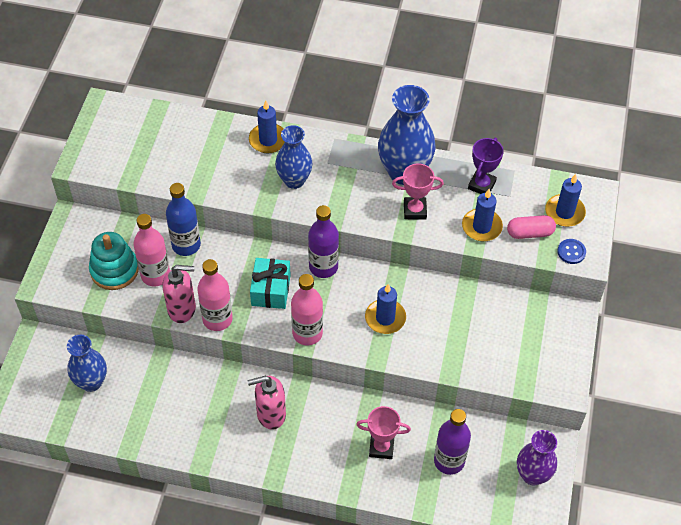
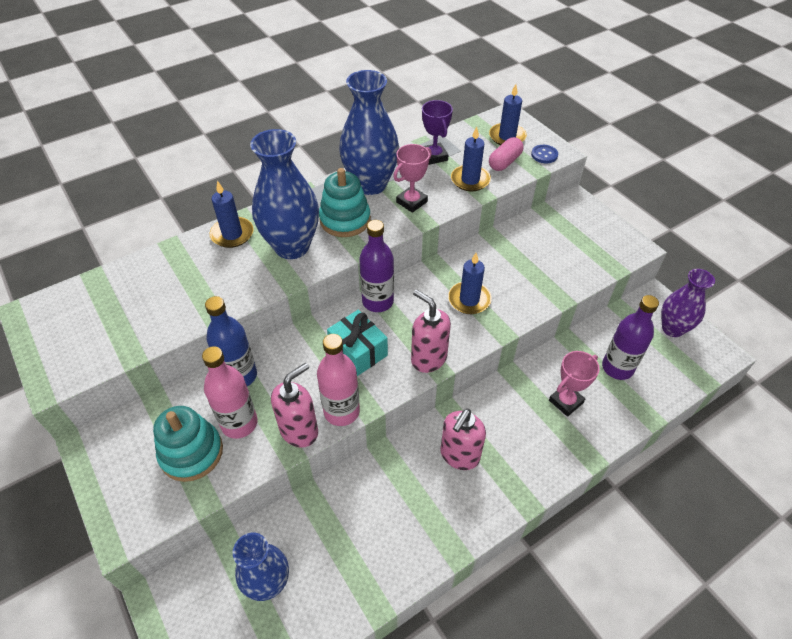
camera: 45 degrees left, 5 degrees down
(294, 180) = (292, 246): blue vase -> blue vase, size x1.54
(307, 333) = (428, 358): pink bottle -> pink soap dispenser
(352, 187) = (345, 220): none -> turquoise stacking toy

